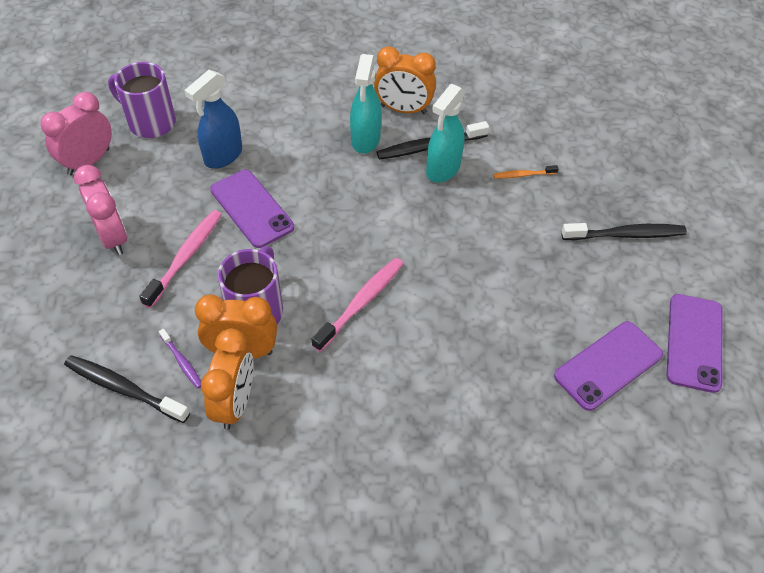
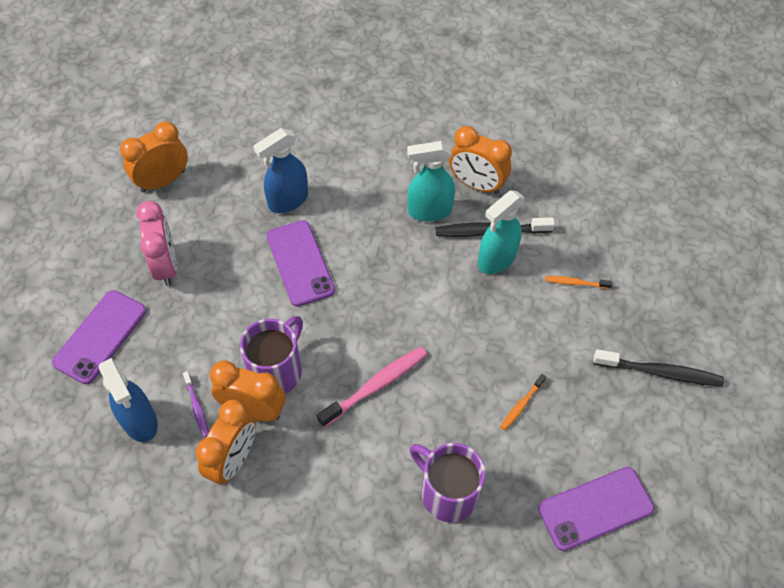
camera: 15 degrees right, 5 degrees up
(89, 162) = (163, 181): pink clock -> orange clock
(124, 389) = (140, 421): black toothbrush -> blue spray bottle
(150, 122) = (229, 150): purple mug -> purple mug (447, 492)
(185, 257) = (226, 301): pink toothbrush -> none
(365, 140) = (429, 211): turquoise spray bottle -> turquoise spray bottle turned 60 degrees clockwise
(508, 289) = (521, 405): none -> orange toothbrush
(694, 342) = (691, 505): purple phone -> purple phone (100, 336)

